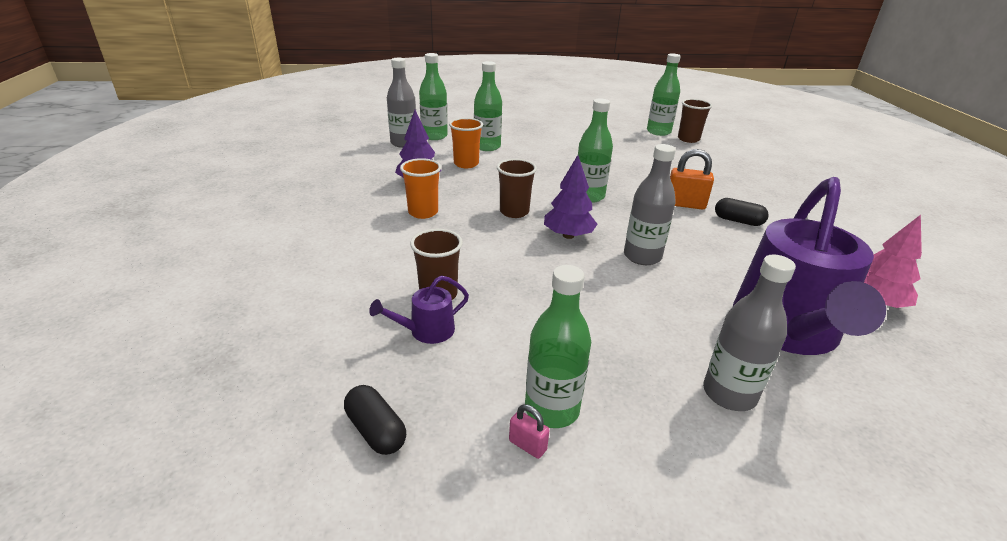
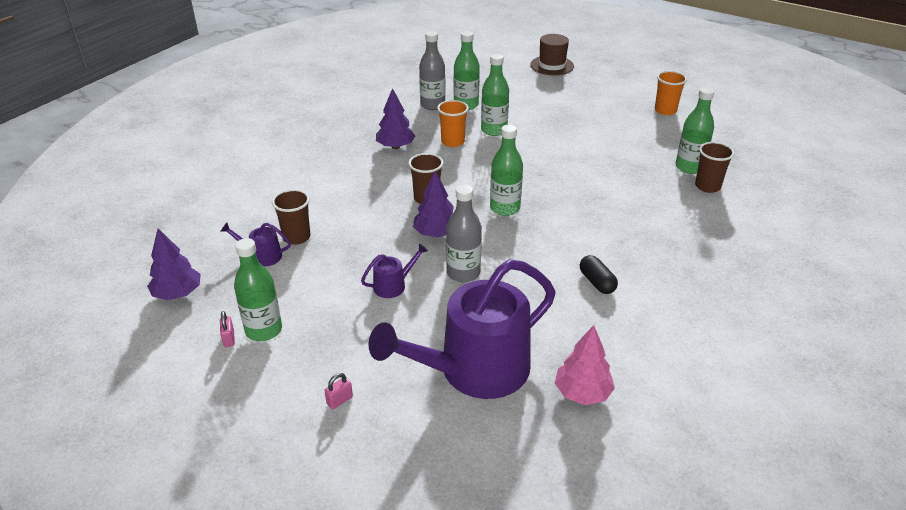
camera: 40 degrees right, 5 degrees up
(376, 430) = (178, 293): black capsule -> purple tree
(423, 212) = (365, 174): orange cup -> orange cup (665, 110)
(462, 96) = (552, 65): none -> brown hat
(605, 294) = (393, 285): none -> purple watering can
(685, 204) = (576, 248): orange padlock -> none
(729, 394) = (367, 379): grey bottle -> none
(745, 434) = (339, 400): none -> pink padlock

